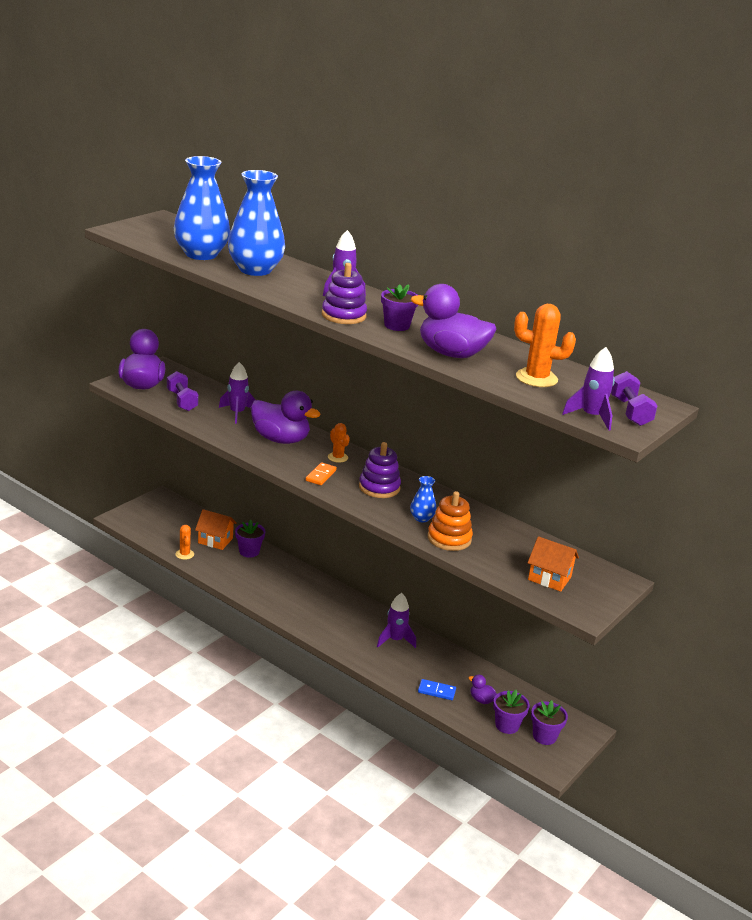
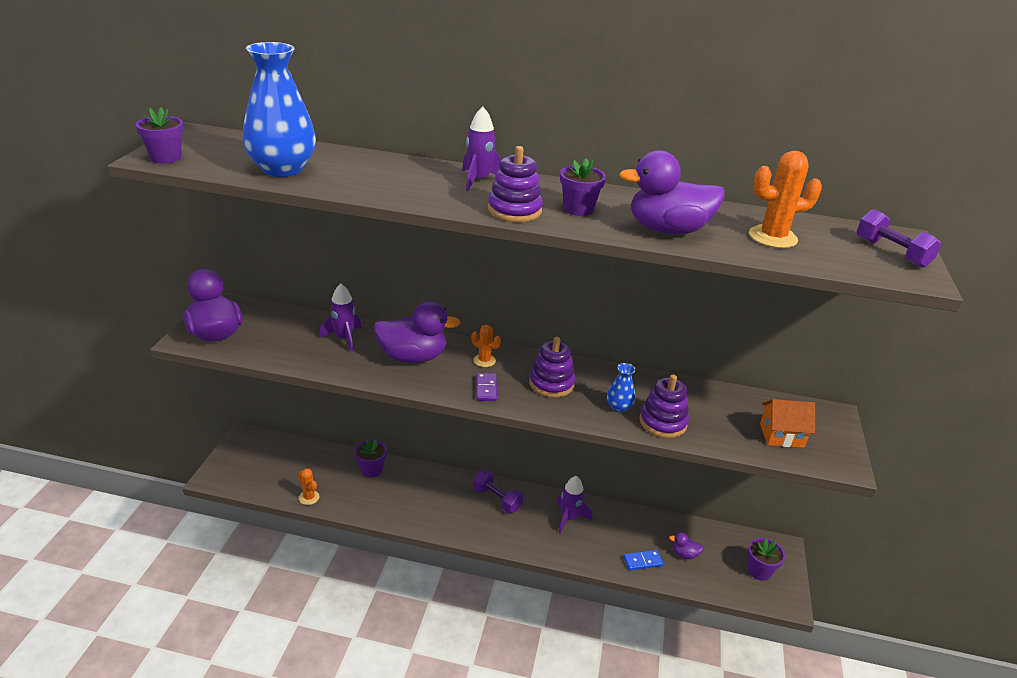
camera: 25 degrees left, 5 degrees up
(182, 401) = (274, 341): purple dumbbell -> purple dumbbell (497, 499)
(215, 540) = (330, 469): orange house -> none
(255, 270) = (362, 175): blue vase -> none
(321, 475) = (486, 388): orange domino -> purple domino
(449, 538) = (663, 422): orange stacking toy -> purple stacking toy
(507, 725) = (723, 573): purple flower pot -> purple flower pot (165, 158)
(591, 417) = (874, 270): purple rocket -> none

